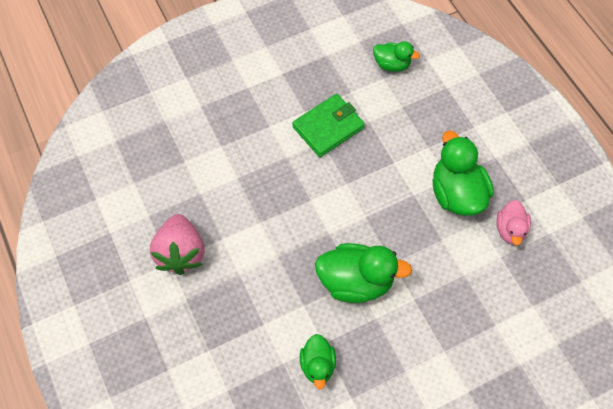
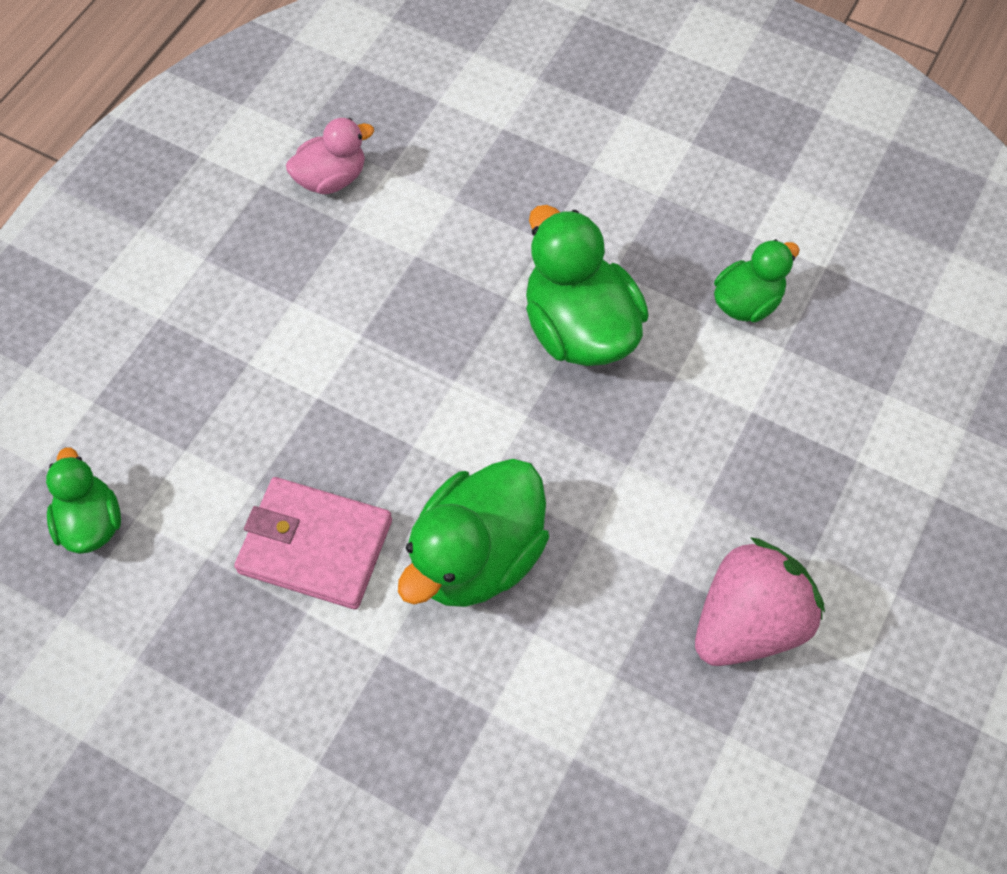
camera: 125 degrees left, 0 degrees up
(328, 127) = (315, 546): green wallet -> pink wallet
(456, 193) = (315, 277): green duck -> green duck (477, 556)

